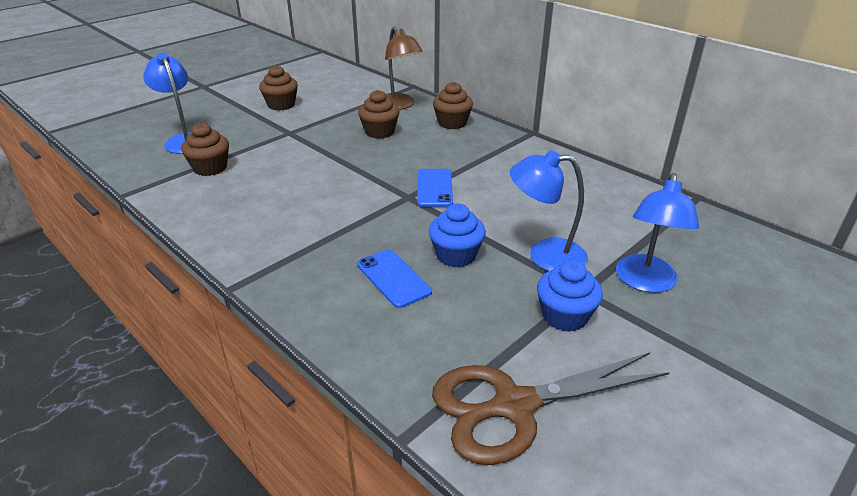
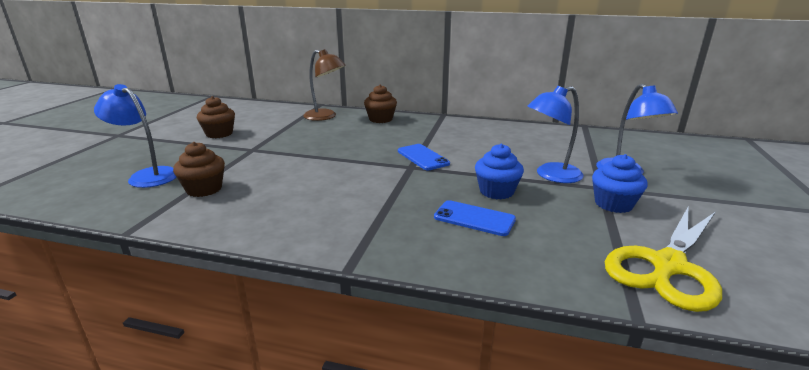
camera: 30 degrees left, 10 degrees down
(379, 132) = (332, 134): brown cupcake -> none
(514, 406) = (668, 266): brown scissors -> yellow scissors

